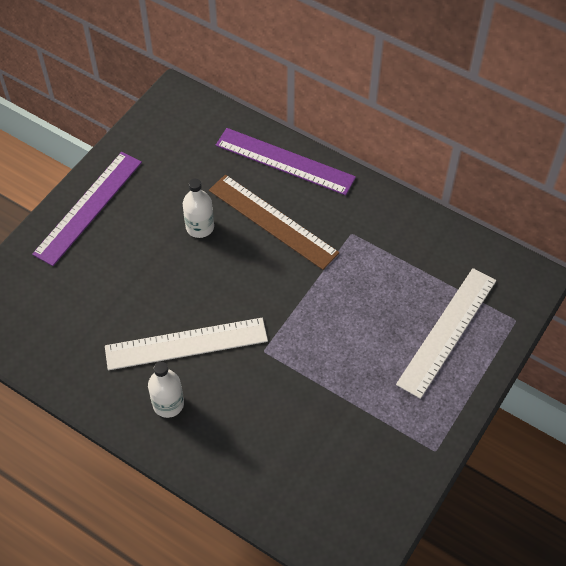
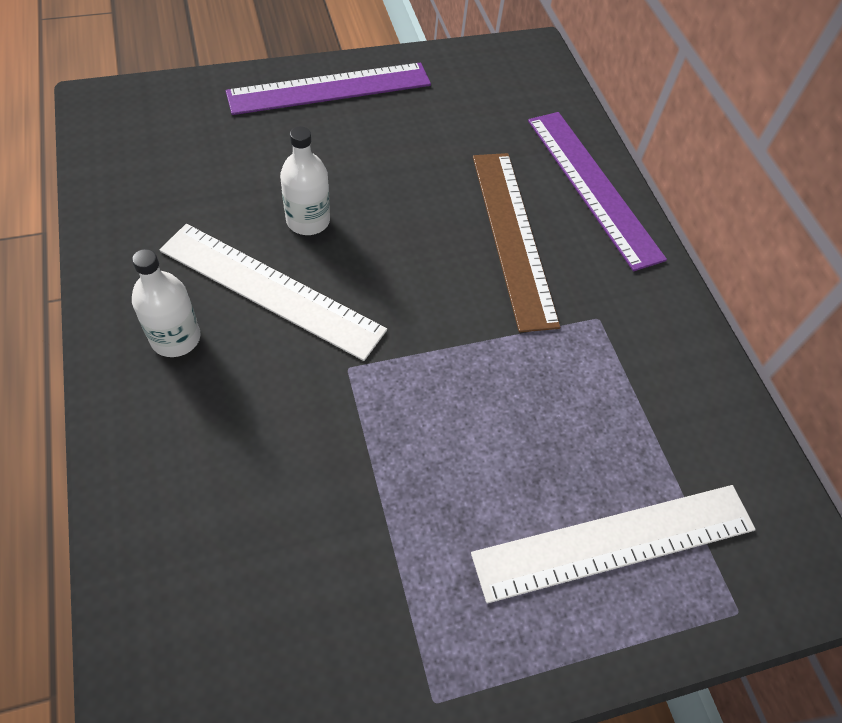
camera: 35 degrees right, 0 degrees up
(200, 227) = (423, 184): white bottle -> white bottle (308, 220)

